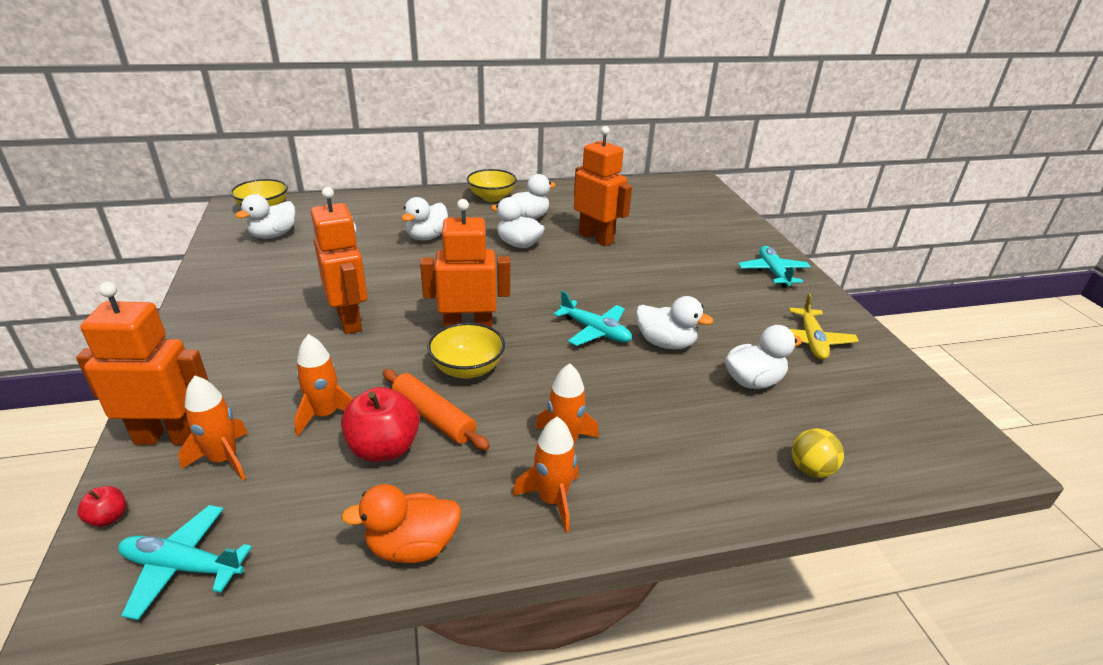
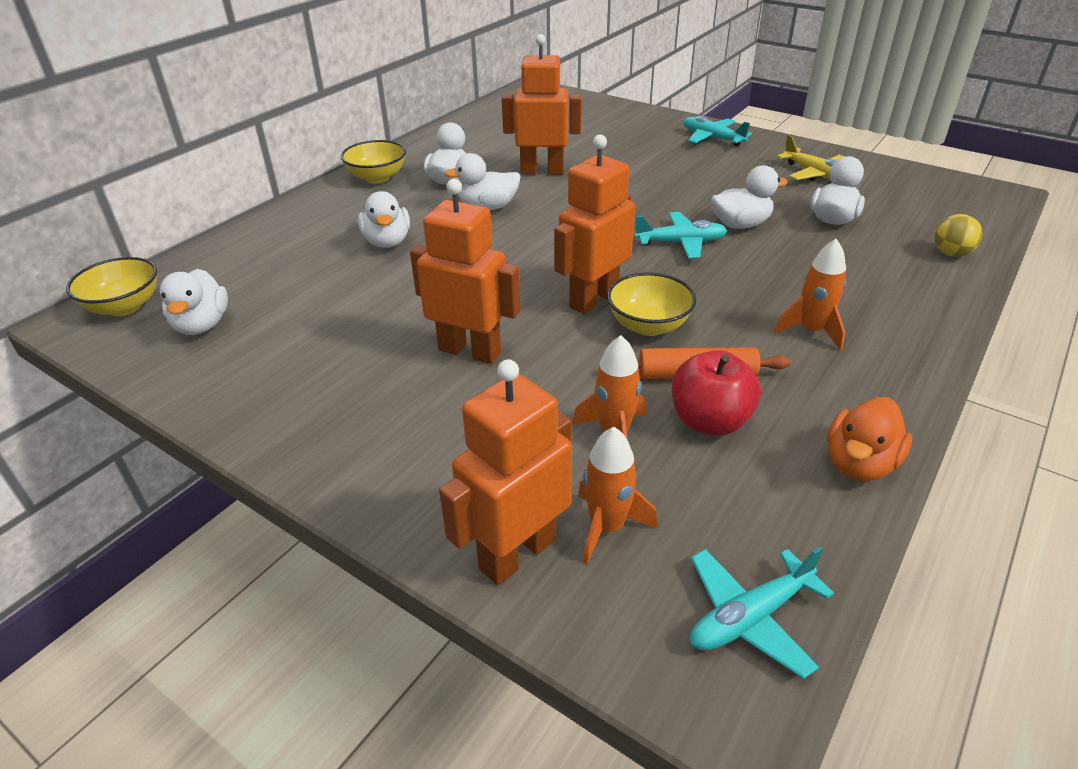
camera: 40 degrees left, 5 degrees up
(108, 518) = (612, 649): red apple -> none
(552, 500) = (873, 369): orange rocket -> none

